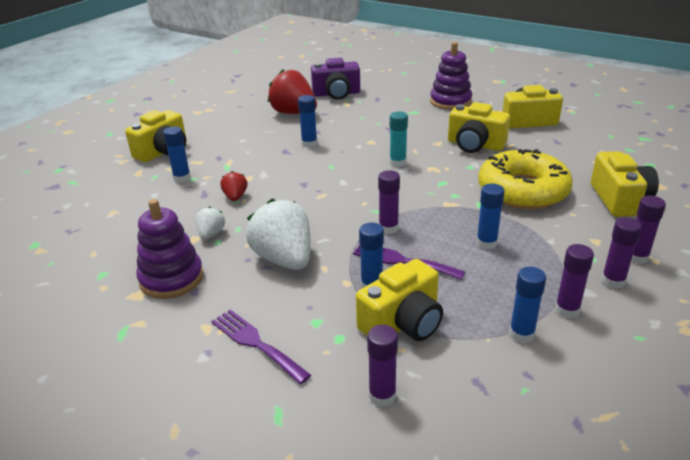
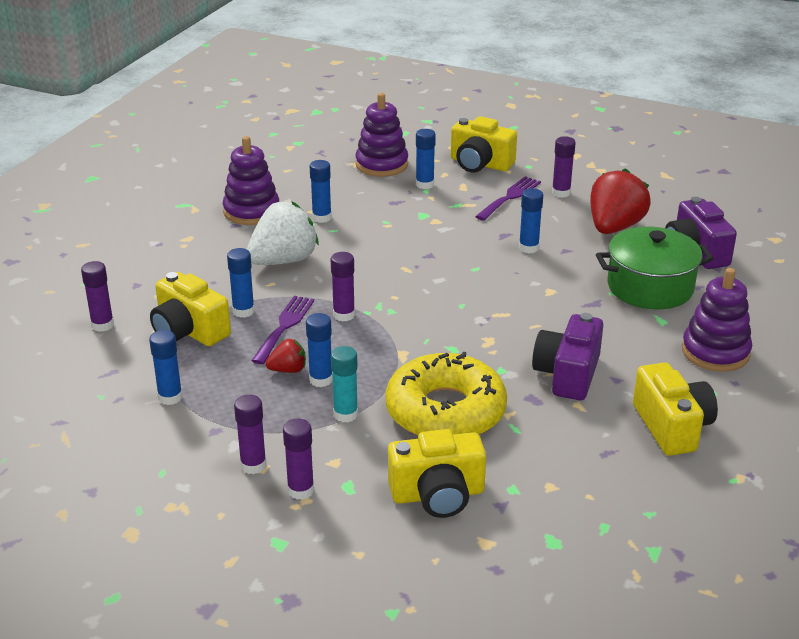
camera: 80 degrees right, 0 degrees up
(127, 197) = (381, 165): none -> purple stacking toy
(211, 234) = (322, 218): white strawberry -> blue glue stick
(235, 197) = (392, 219): red strawberry -> red strawberry (288, 370)
(256, 343) = (167, 262): purple fork -> purple fork (510, 197)
(375, 110) = (650, 287): none -> green pot
(398, 163) = (496, 314): turquoise glue stick -> turquoise glue stick (345, 414)
(475, 145) = (567, 374): yellow camera -> purple camera
(567, 310) = (204, 428): purple glue stick -> purple glue stick (561, 193)

